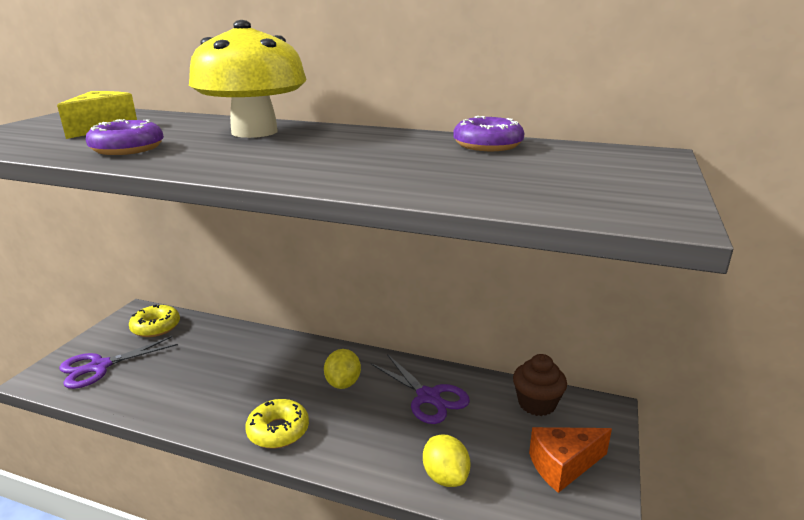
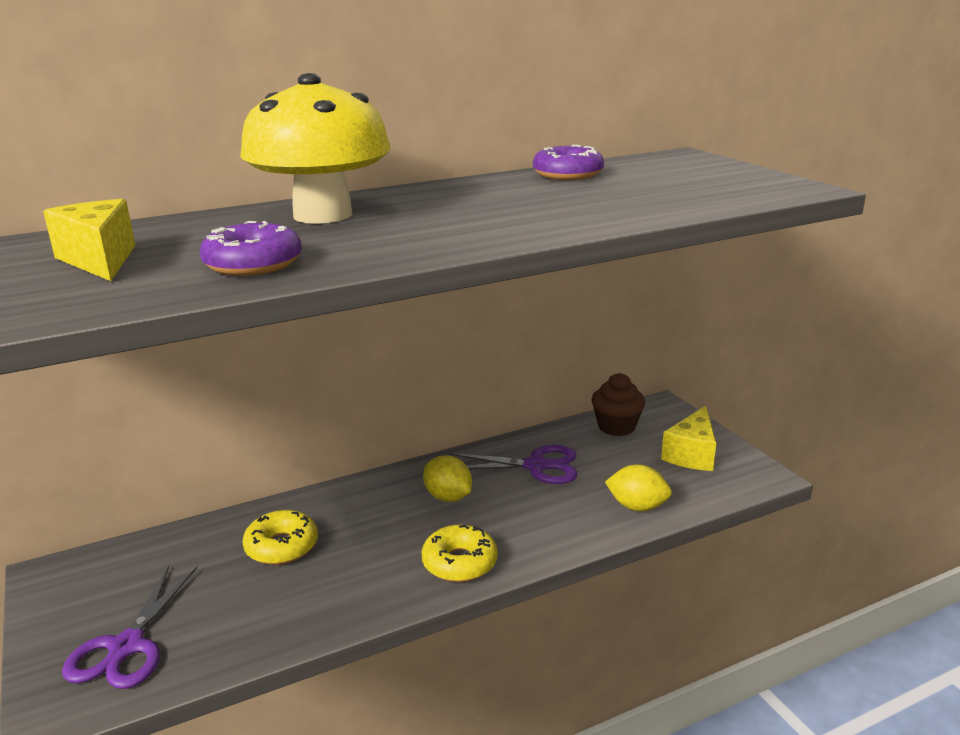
camera: 45 degrees left, 0 degrees up
(156, 327) = (119, 572): yellow donut -> yellow donut (282, 546)
(563, 466) = (692, 454): orange cheese -> yellow cheese

